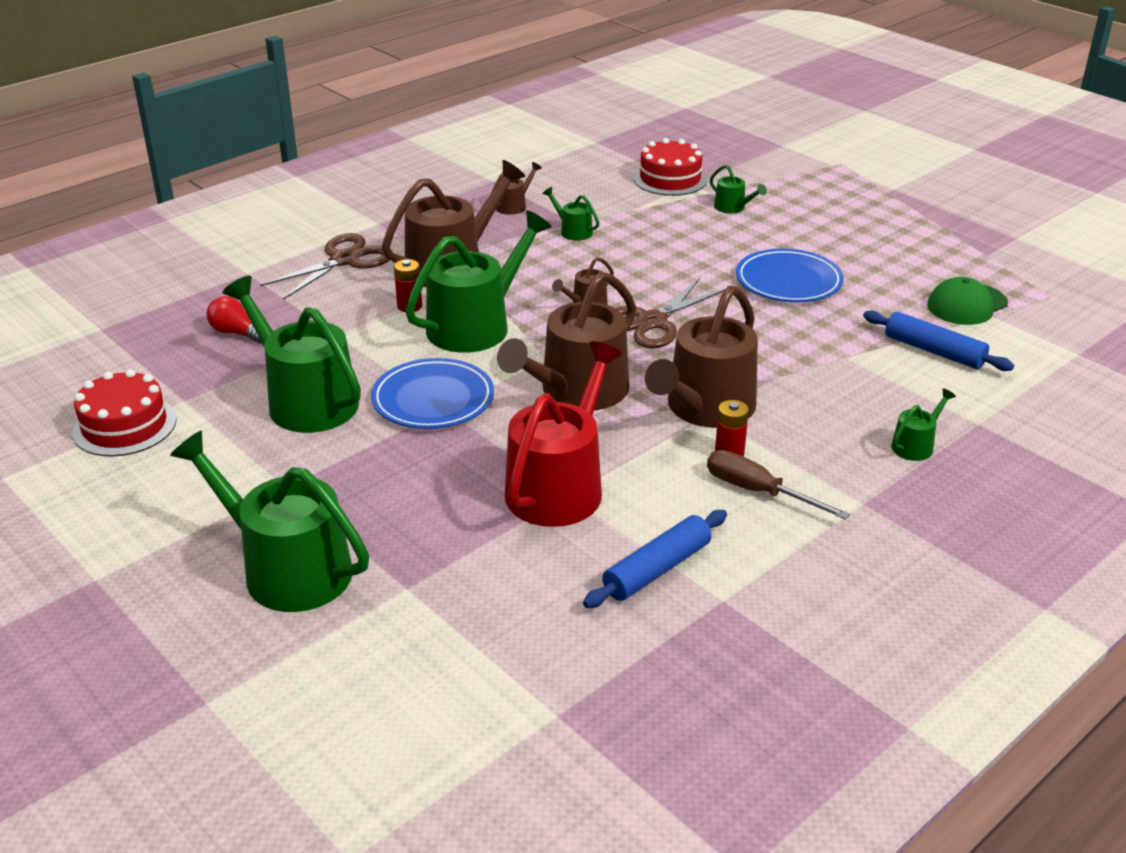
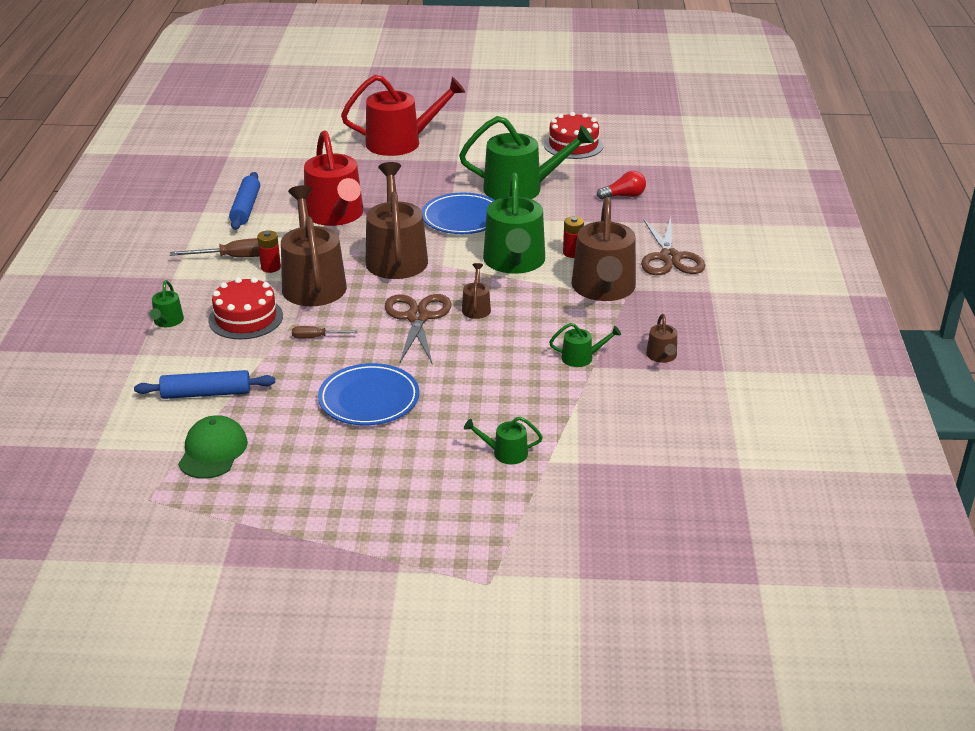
camera: 135 degrees right, 0 degrees up
(288, 569) = (400, 142): green watering can -> red watering can
(670, 179) = (603, 457): red cake -> red cake (245, 318)
(771, 351) = (316, 337): none -> brown screwdriver

